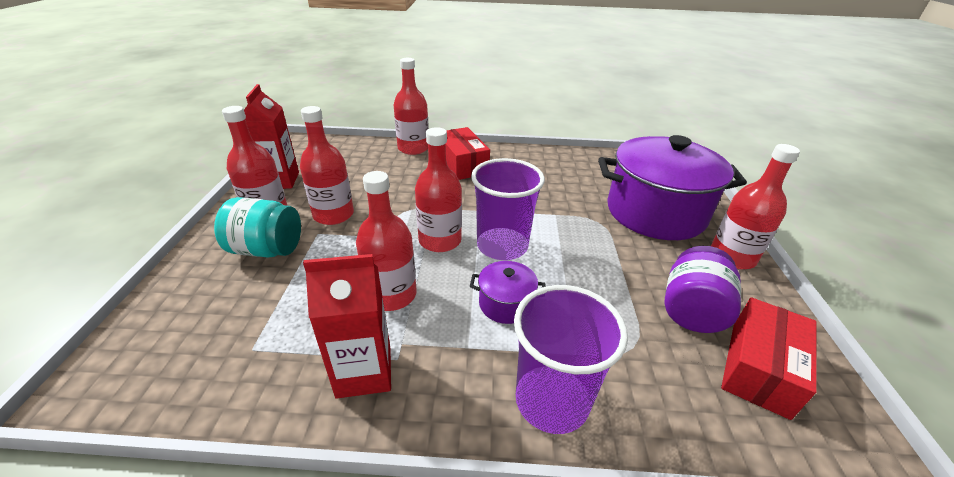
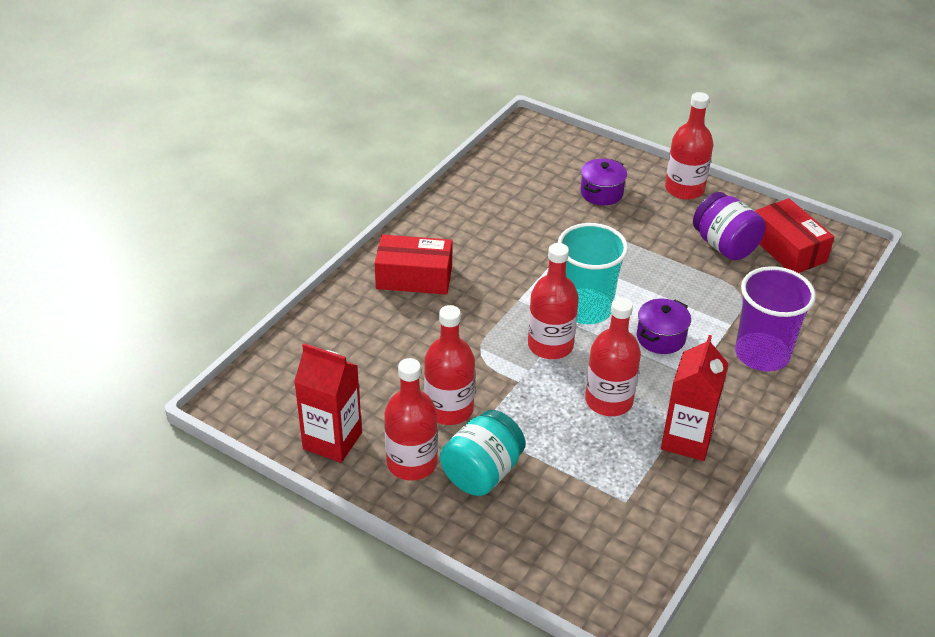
camera: 60 degrees left, 5 degrees up
(413, 148) = (340, 302): red bottle -> none
(502, 246) = (585, 308): purple cup -> turquoise cup
(655, 212) = (601, 193): purple pot -> purple pot, size x0.43

